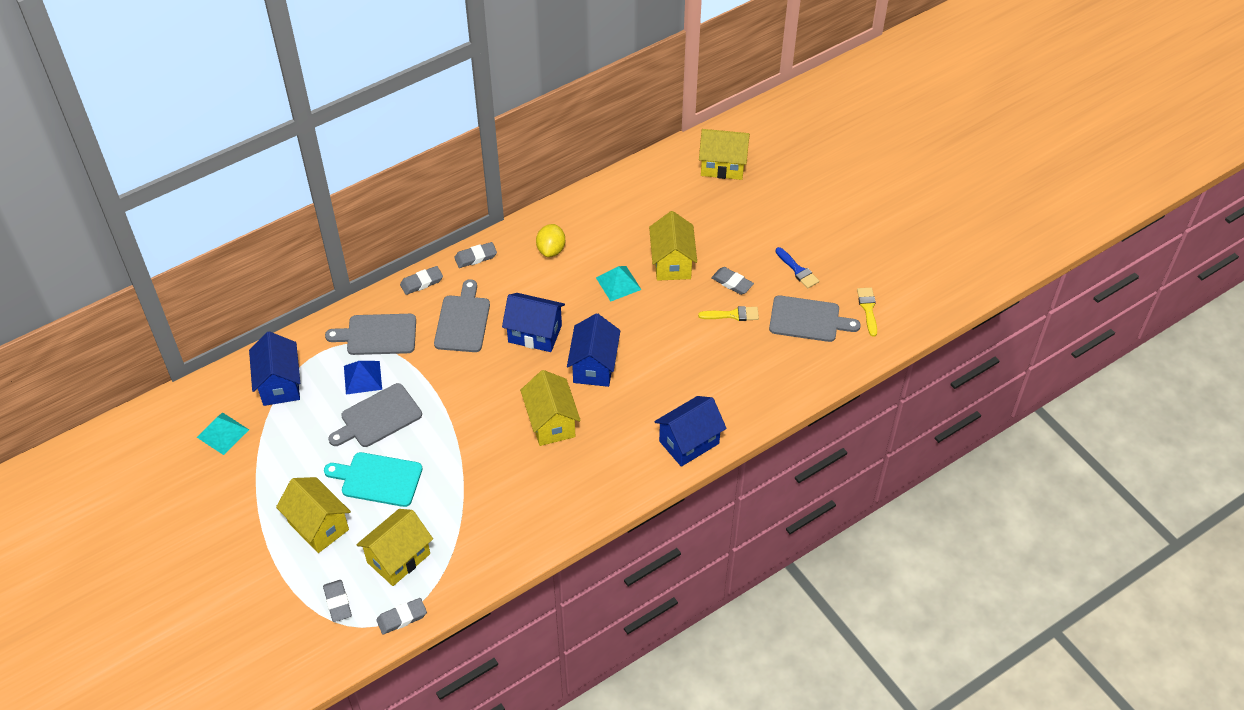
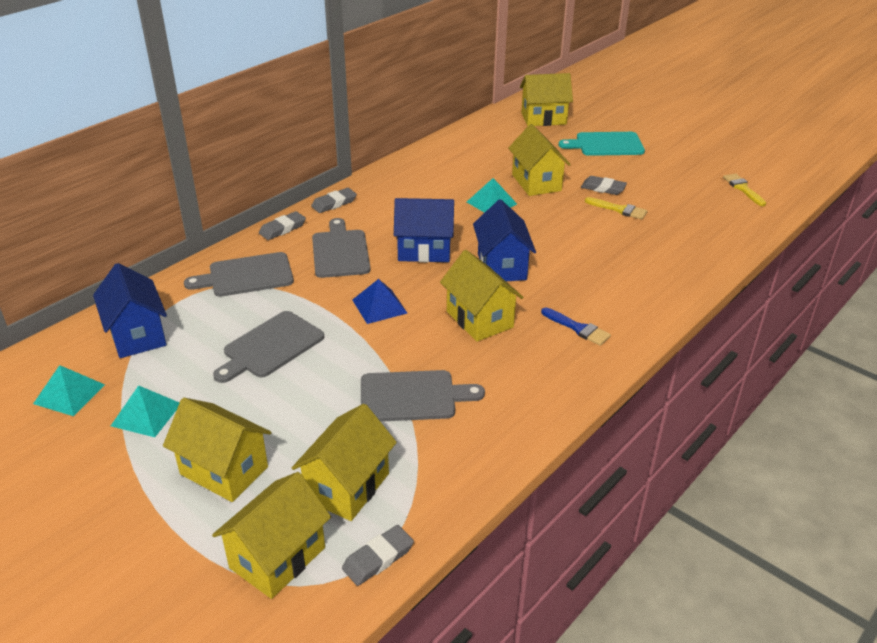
camera: 15 degrees left, 15 degrees down
(274, 464) = (146, 414): none -> turquoise pyramid
(338, 602) = (277, 558): grey eraser -> yellow house
(362, 377) = (240, 314): blue pyramid -> blue pyramid (379, 306)
(378, 479) = (290, 406): turquoise cutting board -> turquoise cutting board (606, 145)
(551, 250) = (410, 189): yellow lemon -> none
(689, 442) = (641, 312): blue house -> none
(733, 315) = (619, 209): yellow brush -> yellow brush turned 45 degrees clockwise
(798, 270) = (658, 172): blue brush -> blue brush (578, 328)
(808, 319) = (693, 203): grey cutting board -> grey cutting board (412, 396)

